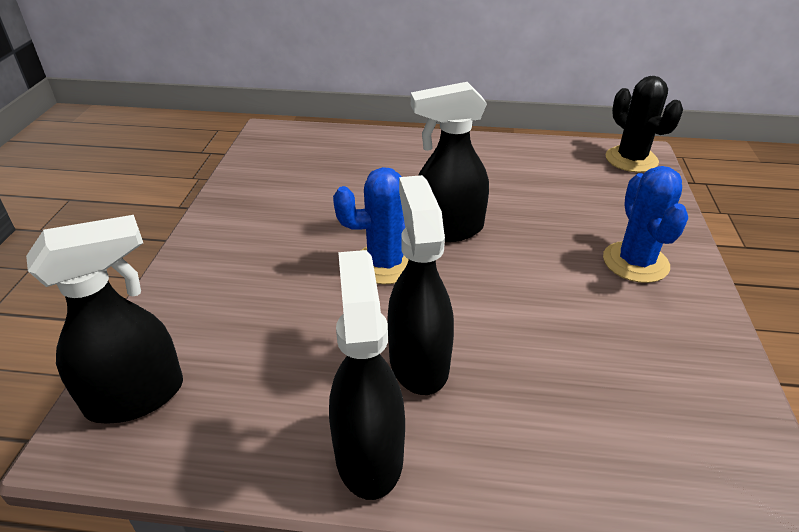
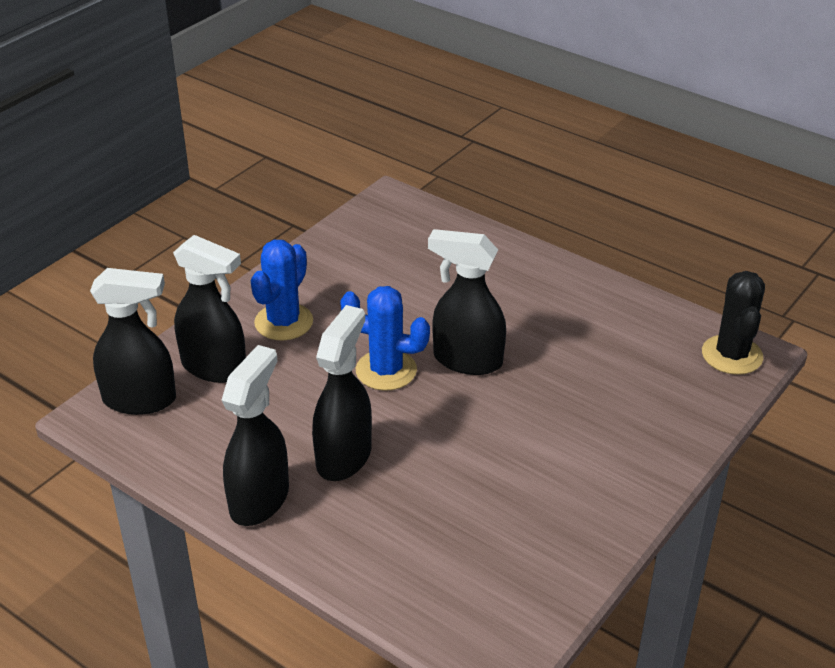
camera: 30 degrees right, 0 degrees up
(205, 325) = (214, 367): none -> black spray bottle
(635, 262) = (607, 454): blue cactus -> blue cactus (284, 322)

